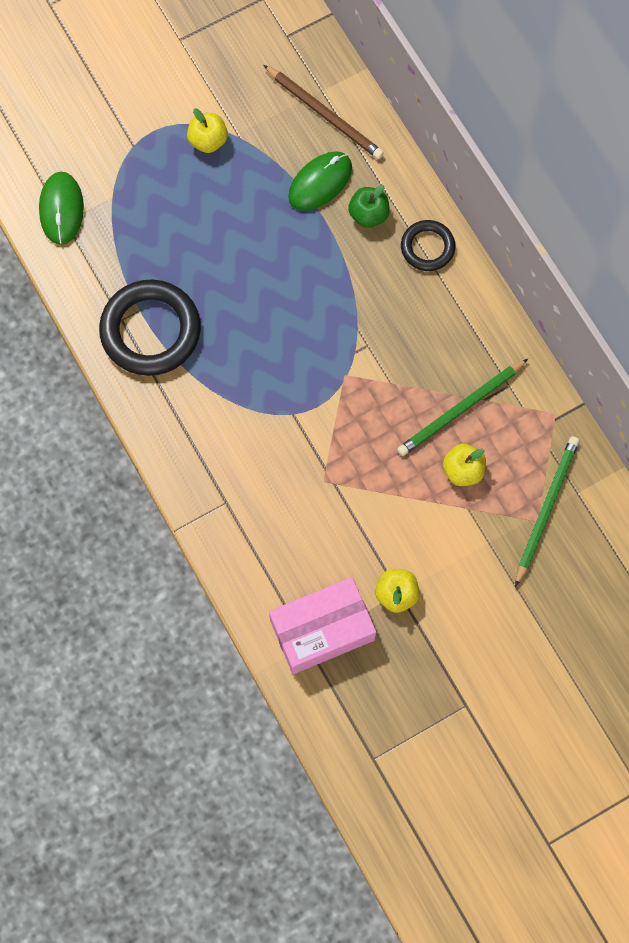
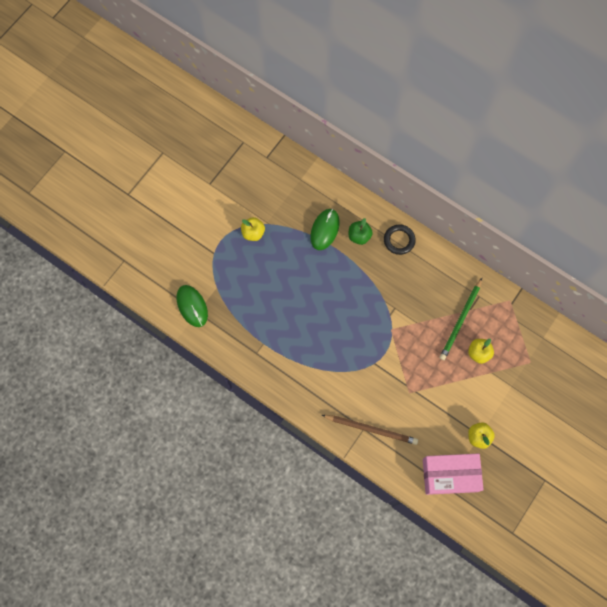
camera: 25 degrees left, 0 degrees up
(150, 331) = (275, 352): black ring -> none
(322, 630) = (450, 475): pink box -> pink box turned 45 degrees clockwise
(325, 114) = (308, 191): brown pencil -> brown pencil (371, 429)
(546, 509) = (531, 354): green pencil -> none

